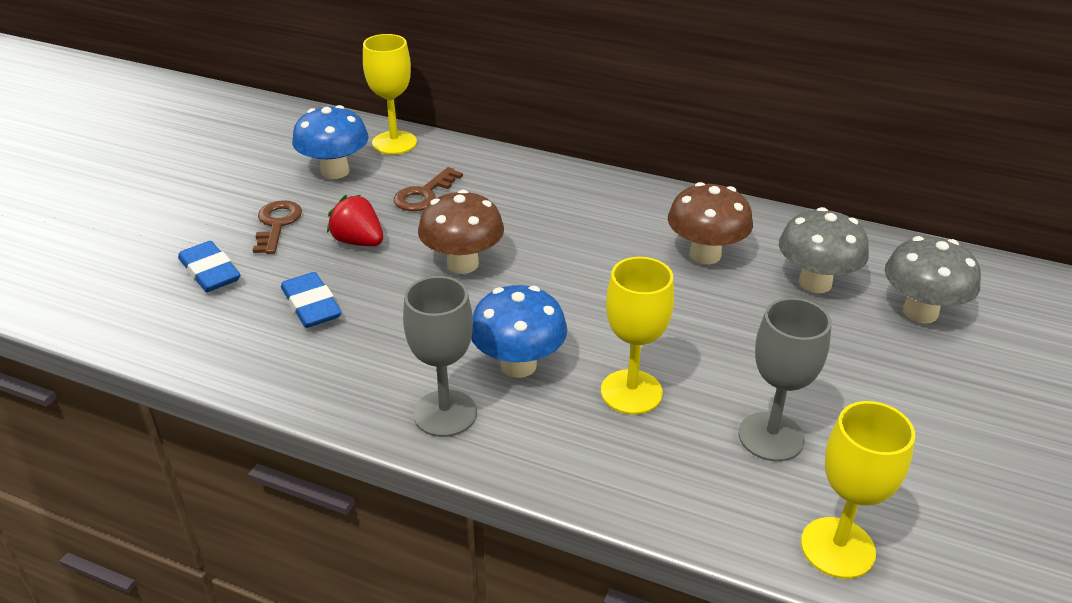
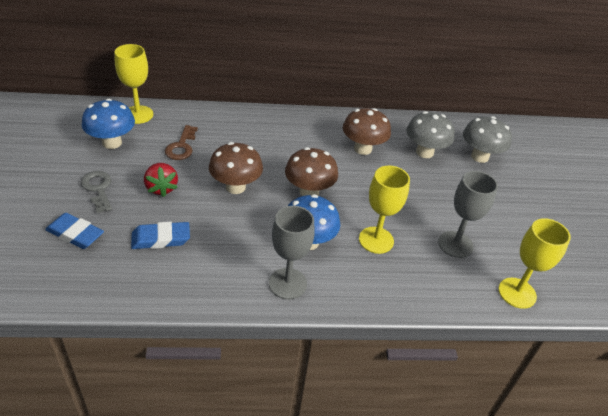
camera: 30 degrees left, 5 degrees up
(277, 224) = (98, 189): brown key -> grey key
(311, 305) = (161, 239): blue eraser -> blue eraser turned 45 degrees counterclockwise
(358, 242) = (161, 188): red strawberry -> red strawberry turned 120 degrees counterclockwise
(570, 296) = (309, 192): none -> brown mushroom

